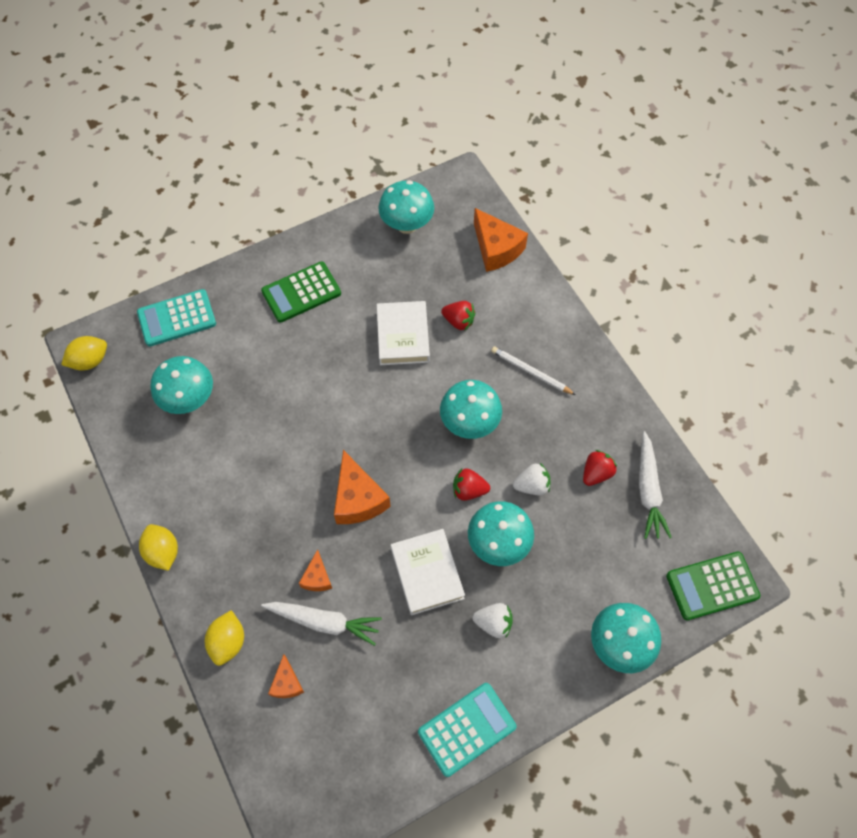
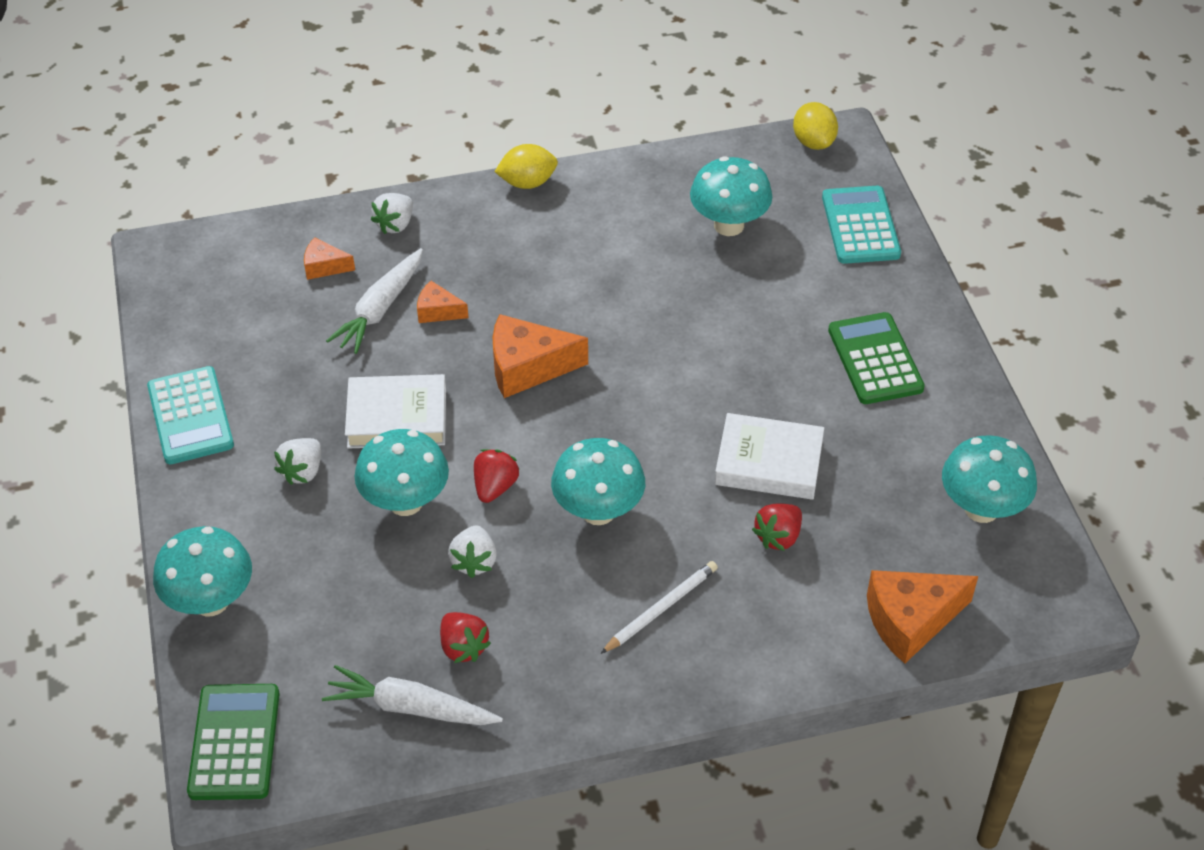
camera: 105 degrees right, 15 degrees down
(228, 641) = (395, 224): yellow lemon -> white strawberry

